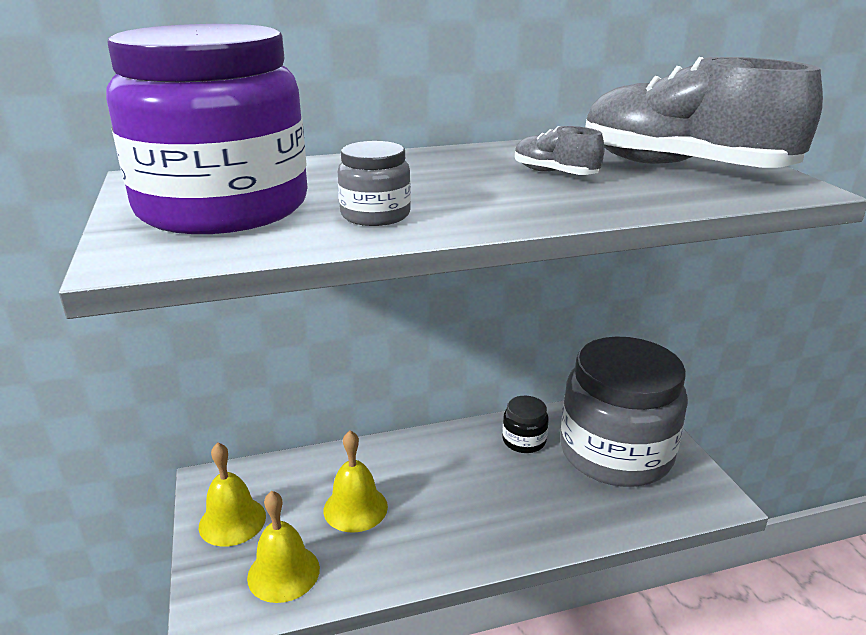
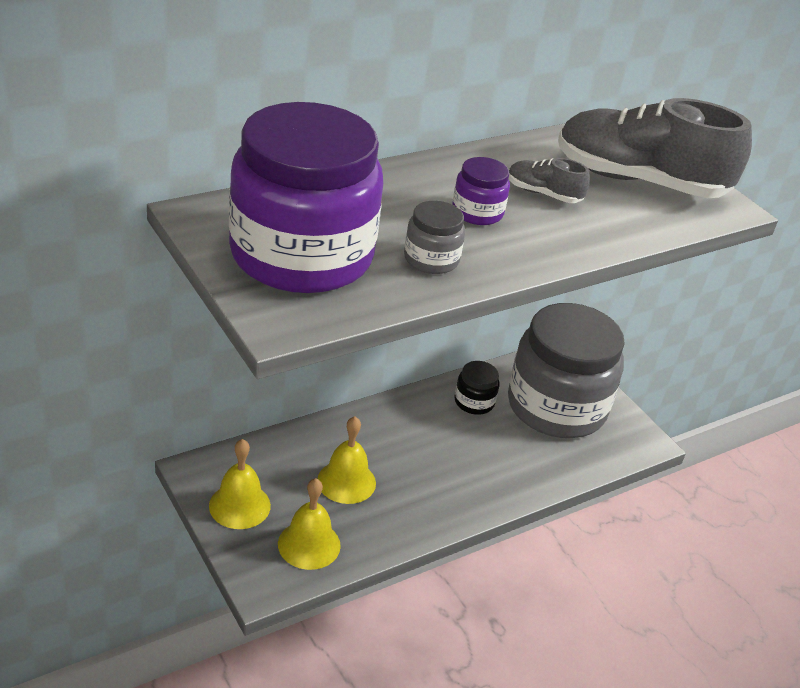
camera: 20 degrees left, 10 degrees up
(463, 184) = (477, 212): none -> purple jar

